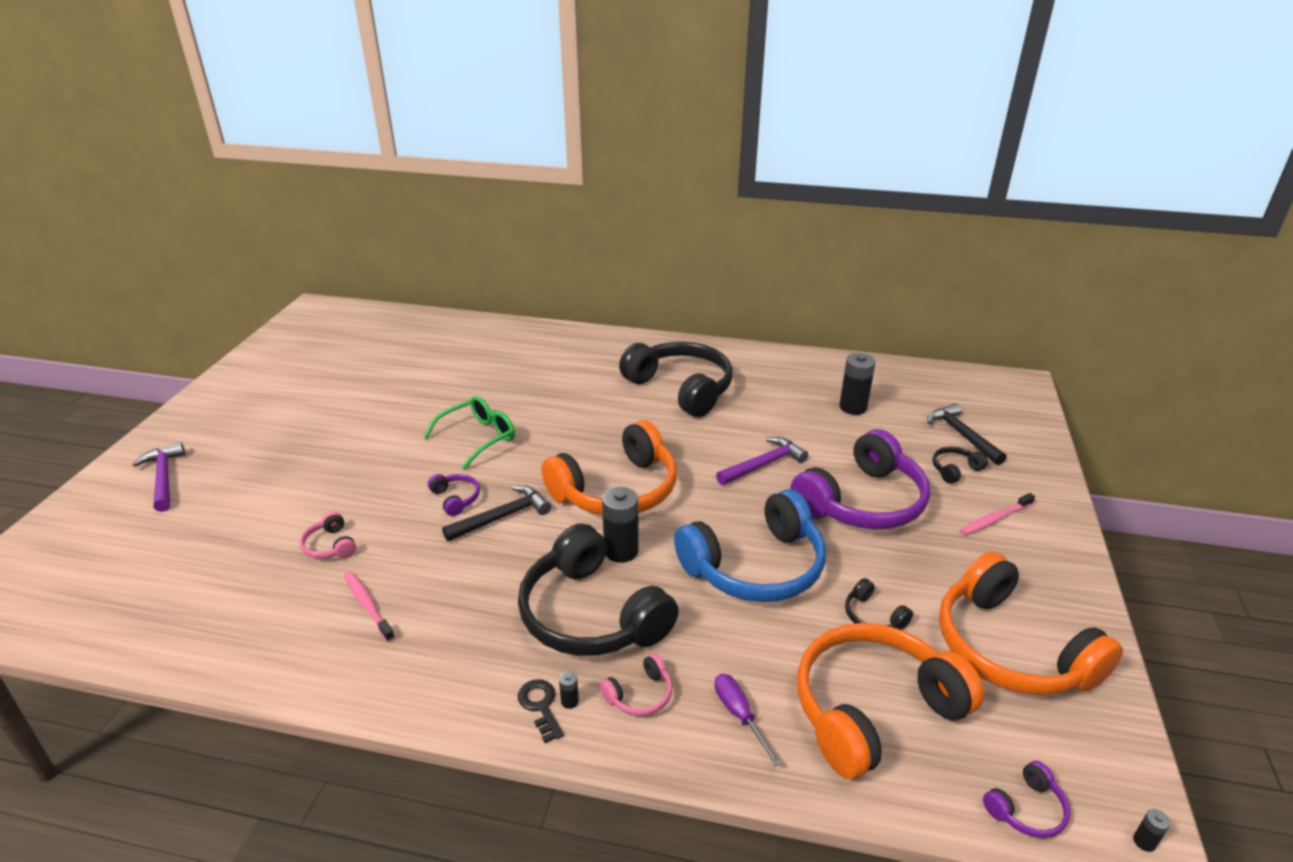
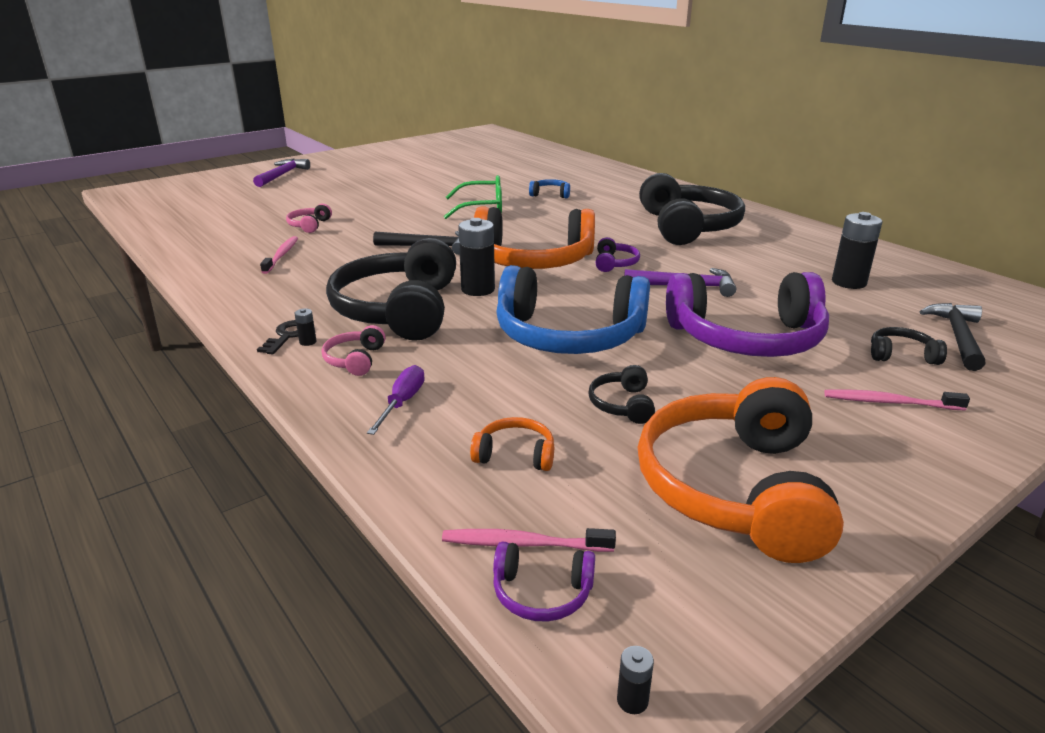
camera: 40 degrees right, 5 degrees down
(455, 499) = (415, 229): purple headphones -> purple headphones (614, 263)
(516, 390) = (550, 194): none -> blue headphones
(640, 695) = (355, 360): pink headphones -> pink headphones turned 90 degrees clockwise
(874, 710) = (515, 455): orange headphones -> orange headphones, size x0.41
(972, 781) = (523, 544): none -> pink toothbrush

